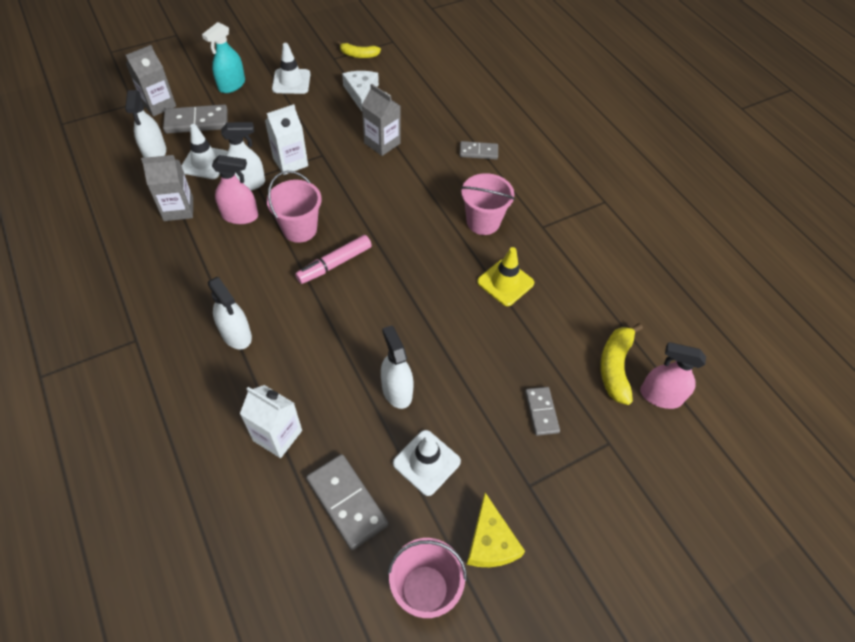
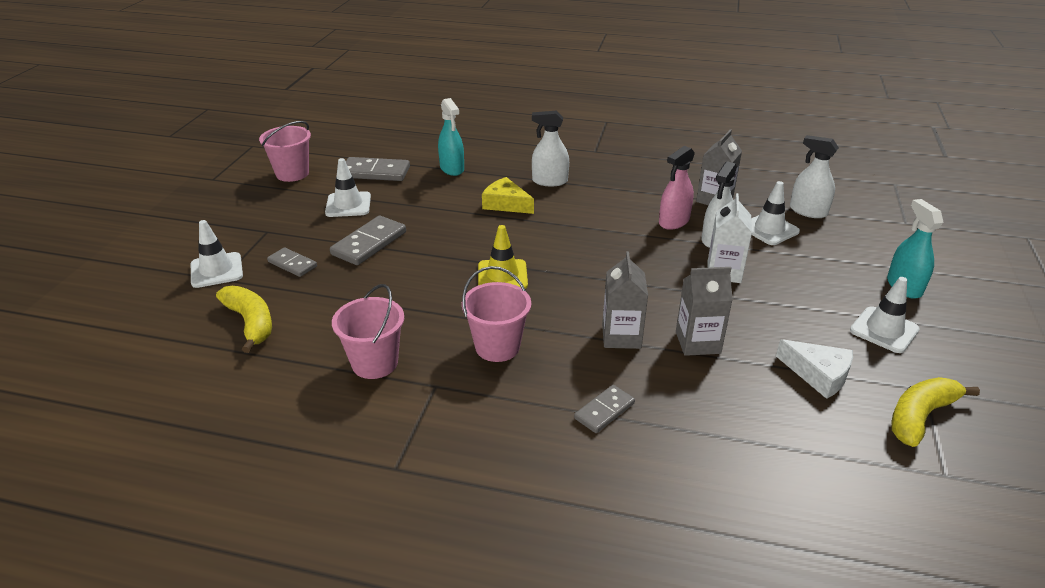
camera: 135 degrees right, 20 degrees down
(159, 105) = (893, 234): grey carton -> grey carton (621, 336)
(196, 122) = (844, 245): grey domino -> grey domino (369, 243)
(277, 435) = (452, 168): white carton -> turquoise spray bottle
(299, 229) = (623, 242): pink bucket -> pink bucket (375, 363)
(334, 264) = (560, 241): pink marker -> none
(359, 55) = (920, 416): yellow banana -> yellow banana, size x1.51
(397, 390) = (411, 217): white spray bottle -> none
(490, 541) = (270, 202): yellow cheese -> yellow cheese (506, 204)
(505, 282) = (413, 316): yellow traffic cone -> yellow traffic cone (502, 275)
(607, 459) = (216, 270): none -> white traffic cone
(660, 396) = (192, 329): pink spray bottle -> none

